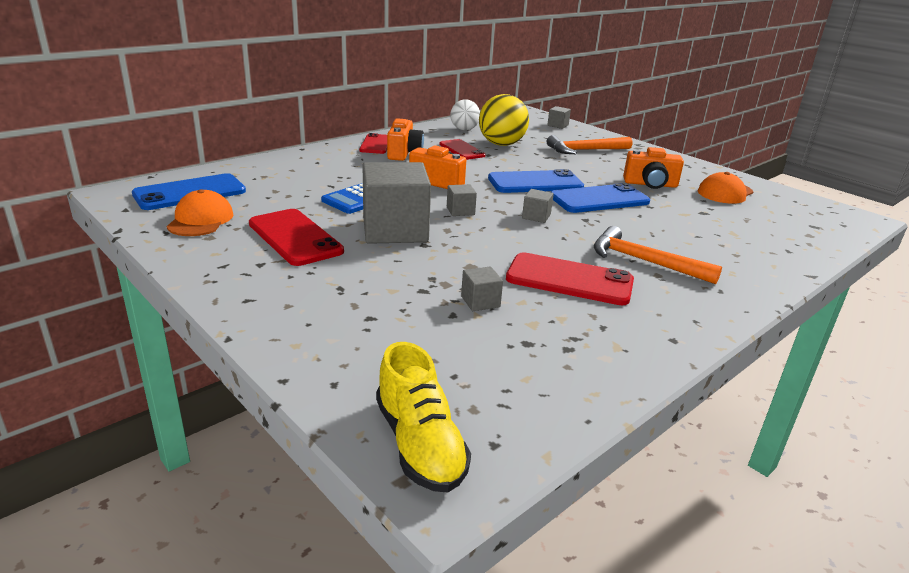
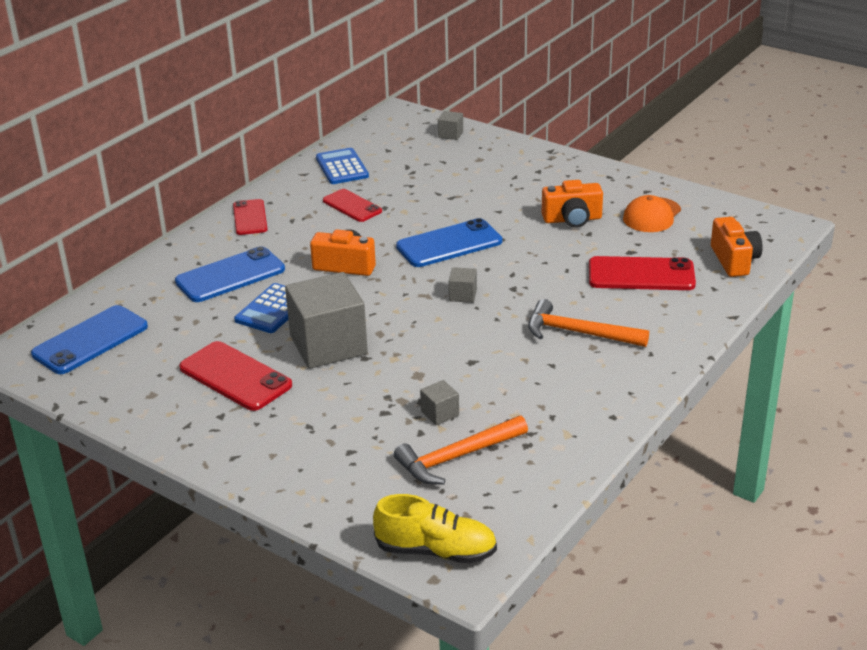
camera: 10 degrees left, 5 degrees up
(200, 220) = (127, 375): orange cap -> none
(404, 153) = (288, 226): orange camera -> orange camera (734, 260)
(419, 444) = (436, 551): yellow shoe -> yellow shoe turned 45 degrees counterclockwise
(460, 211) = (384, 304): grey cube -> none
(464, 129) = (342, 167): white ball -> blue calculator
(501, 144) = (394, 185): yellow ball -> none
(569, 280) = (513, 371): red phone -> red phone (641, 275)
(585, 150) = (492, 176): orange hammer -> orange hammer (457, 457)
(599, 199) = (522, 255): blue phone -> blue phone (230, 275)

